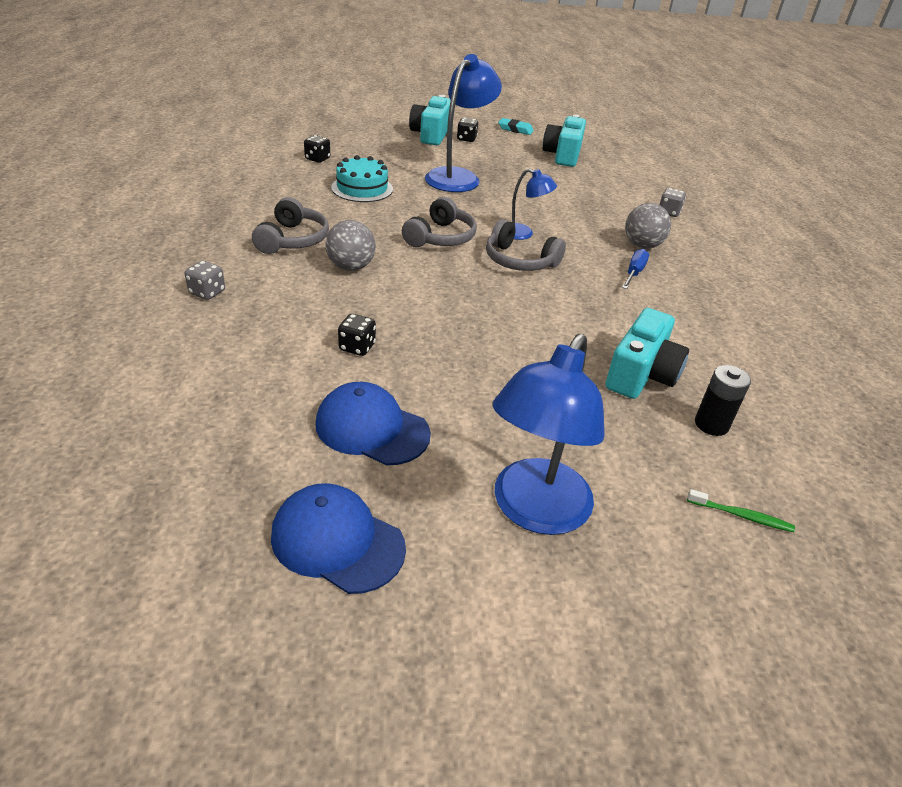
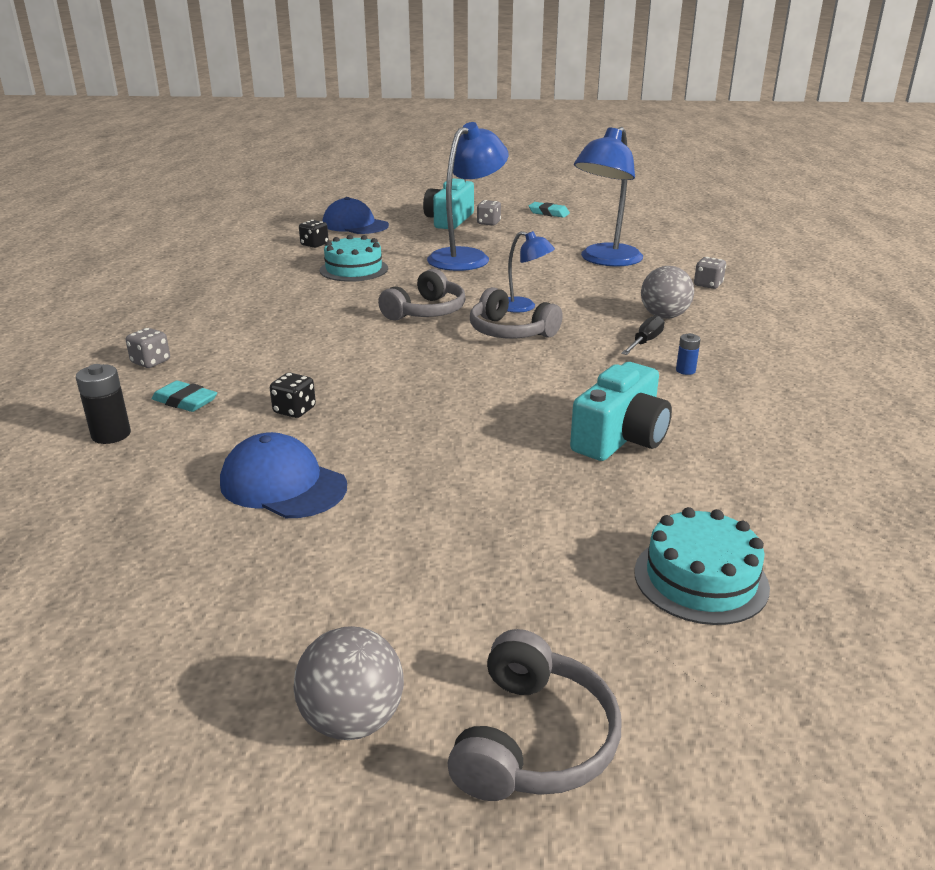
camera: 10 degrees right, 10 degrees down
(254, 337) = (185, 401): none -> turquoise eraser
(293, 240) = (260, 315): grey headphones -> grey headphones (533, 740)
(337, 541) = (204, 587): blue cap -> blue cap (355, 225)
(351, 267) = (315, 339): grey ball -> grey ball (352, 720)
(466, 139) = (488, 223): black dice -> grey dice
(534, 511) = (443, 567): blue lamp -> blue lamp (605, 260)
(563, 155) = (597, 235): turquoise camera -> none
(634, 273) = (645, 342): blue screwdriver -> black screwdriver
(674, 303) = (685, 370): none -> blue battery
(711, 424) = (692, 488): black battery -> black battery (111, 435)
(741, 515) = (700, 579): green toothbrush -> turquoise cake

